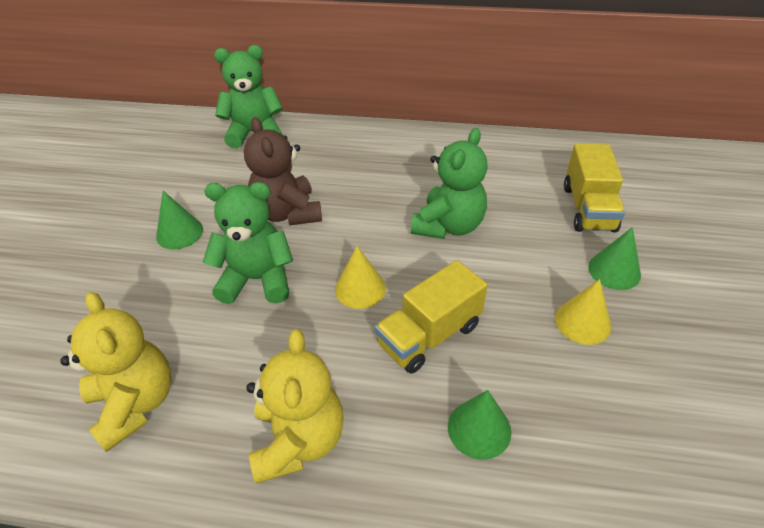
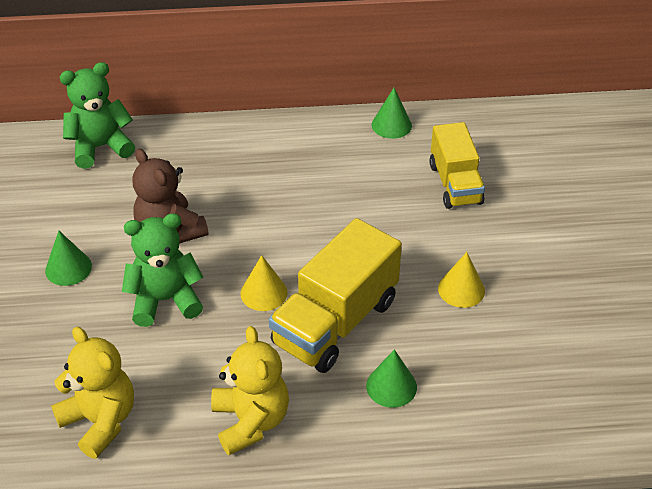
camera: 15 degrees left, 0 degrees up
(429, 335) = (335, 322): yellow truck -> yellow truck, size x1.52
(448, 226) = (330, 221): green teddy bear -> none
(614, 271) = (483, 240): green cone -> green cone (391, 125)

